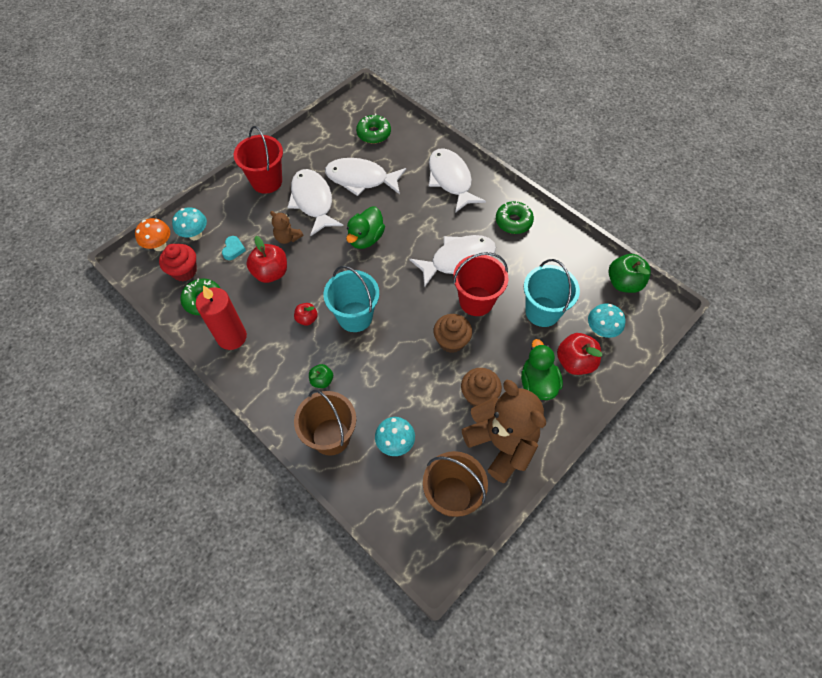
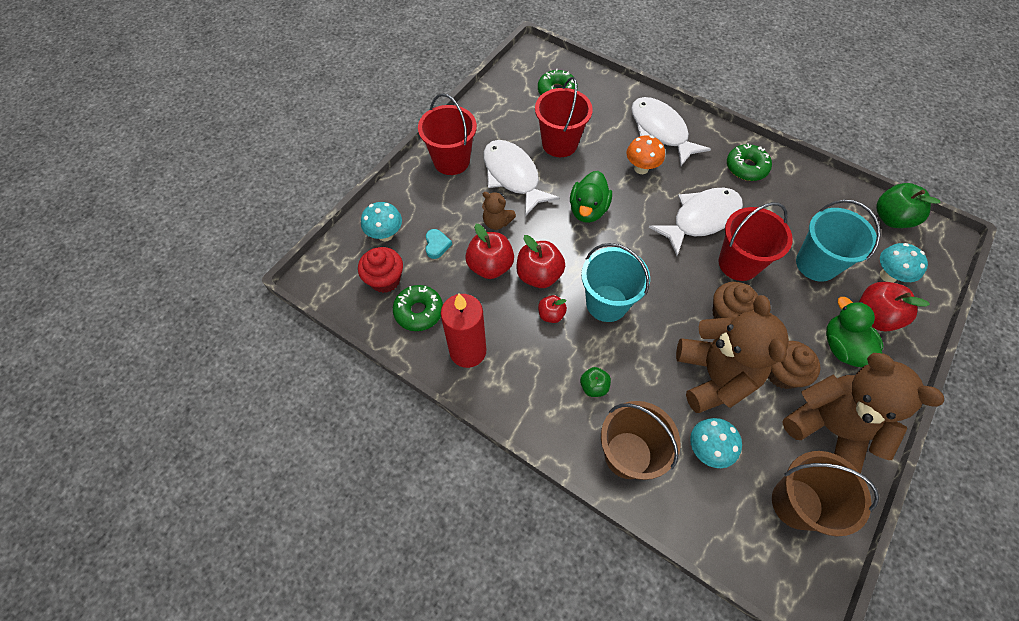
camera: 10 degrees left, 0 degrees up
(159, 246) = (346, 254): orange mushroom -> orange mushroom (641, 168)
(307, 286) = (539, 275): none -> red apple
(361, 179) = (559, 143): white fish -> red bucket
(422, 388) = (714, 376): none -> brown teddy bear

